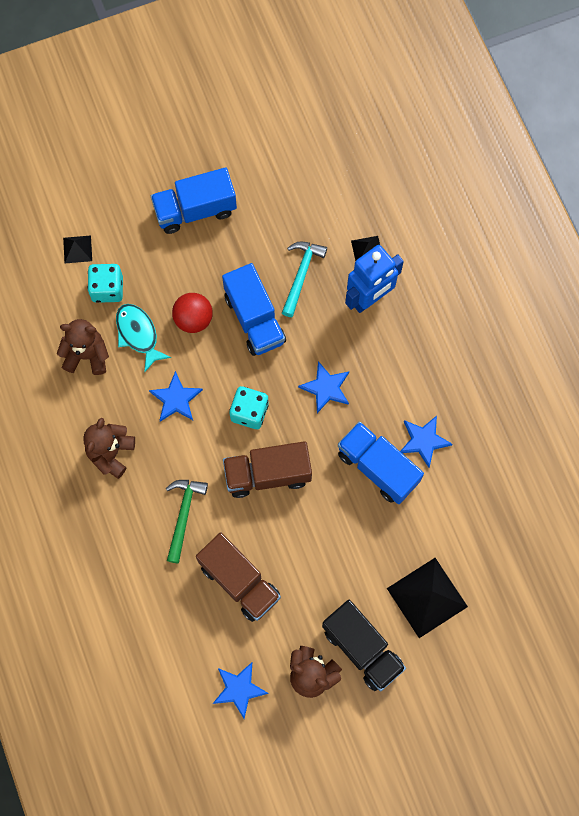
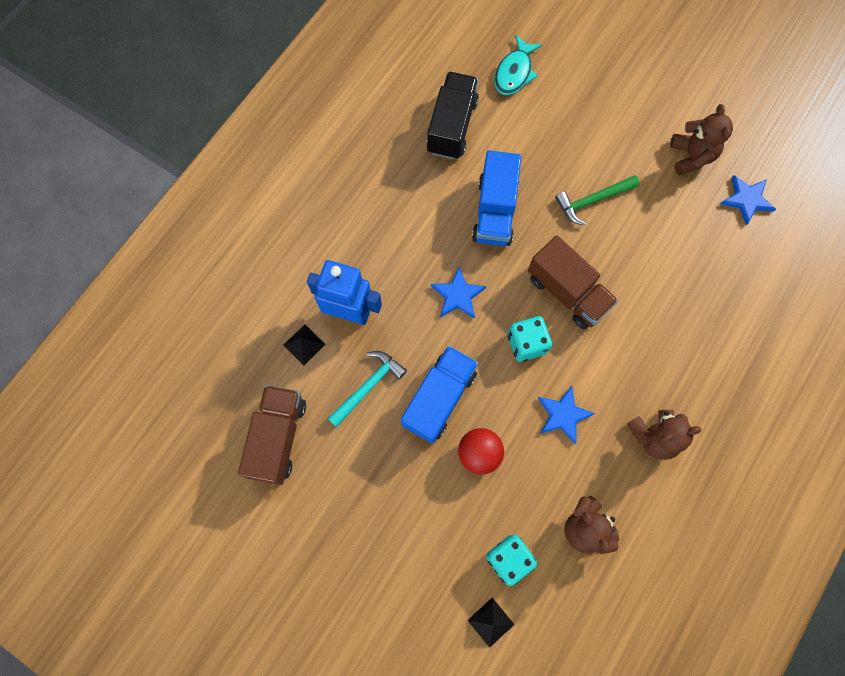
camera: 125 degrees left, 0 degrees up
(138, 334) = (530, 494): turquoise fish -> turquoise fish (514, 72)
(183, 515) = (655, 335): green hammer -> green hammer (592, 201)
(195, 210) = (369, 533): blue truck -> none
(239, 581) = (669, 255): brown truck -> brown truck (278, 438)
(301, 275) = (368, 386): turquoise hammer -> turquoise hammer turned 150 degrees clockwise
(362, 648) = (643, 134): black truck -> black truck (452, 126)
(423, 441) = (446, 191): blue star -> none
(427, 597) = (568, 114): black pyramid -> none

